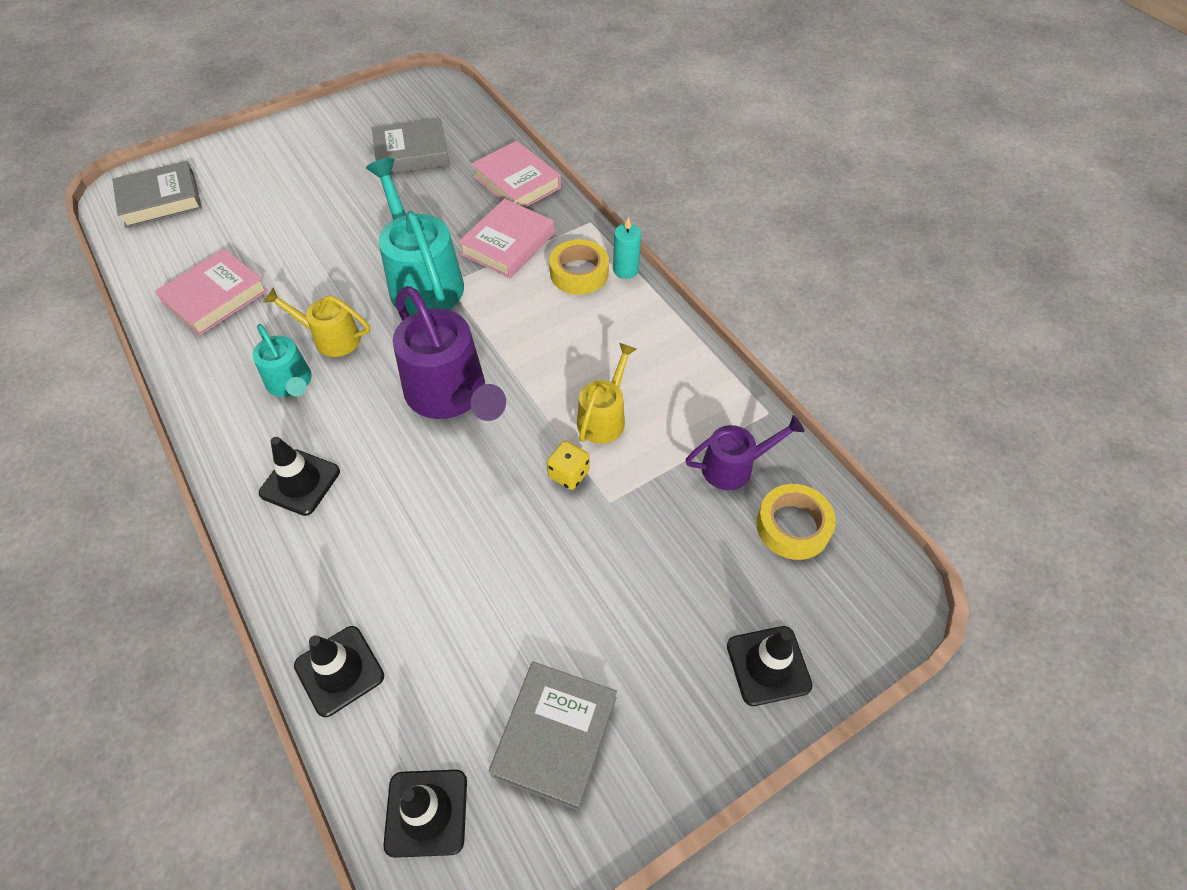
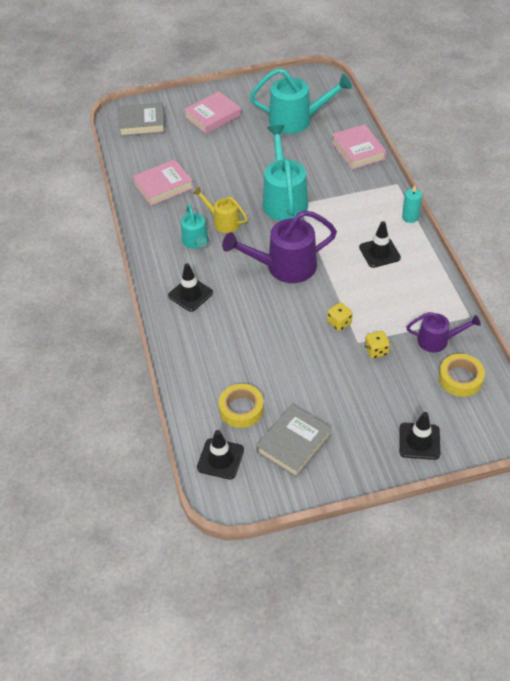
camera: 20 degrees right, 5 degrees down
(339, 670) = (192, 388): black traffic cone -> black traffic cone (379, 252)
(412, 153) = (297, 120): grey book -> turquoise watering can
(451, 395) = (284, 267): purple watering can -> purple watering can turned 90 degrees clockwise
(508, 244) = (341, 187): pink book -> pink book (213, 116)
(579, 273) = (380, 213): yellow tape -> yellow tape (241, 409)
(604, 417) = (369, 297): yellow watering can -> none
(644, 510) = (376, 351): none -> yellow dice

